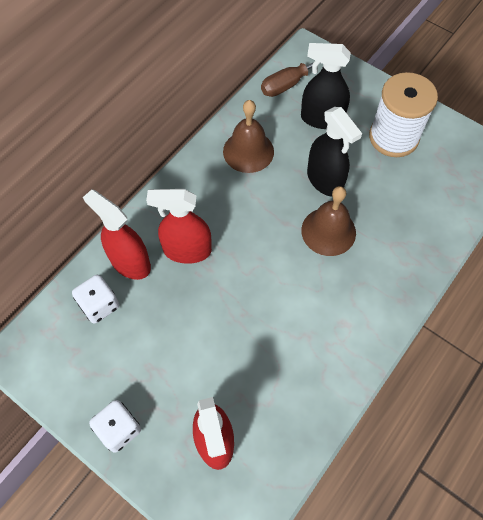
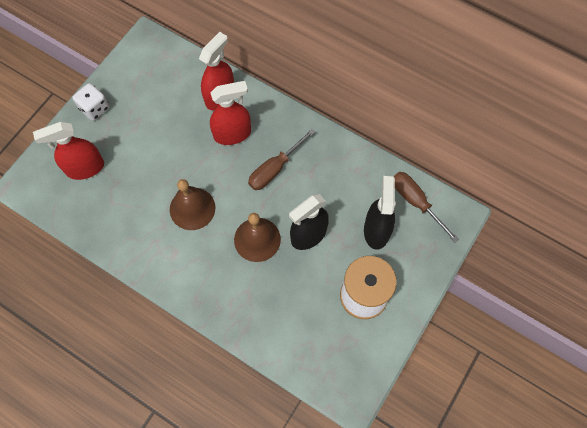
camera: 85 degrees right, 5 degrees up
(99, 305) = (184, 82): white dice -> none
(187, 250) = (232, 134): red spray bottle -> red spray bottle turned 75 degrees clockwise
(240, 207) = (275, 169): none -> brown screwdriver
(248, 151) = (332, 171): brown bell -> brown bell (192, 208)

